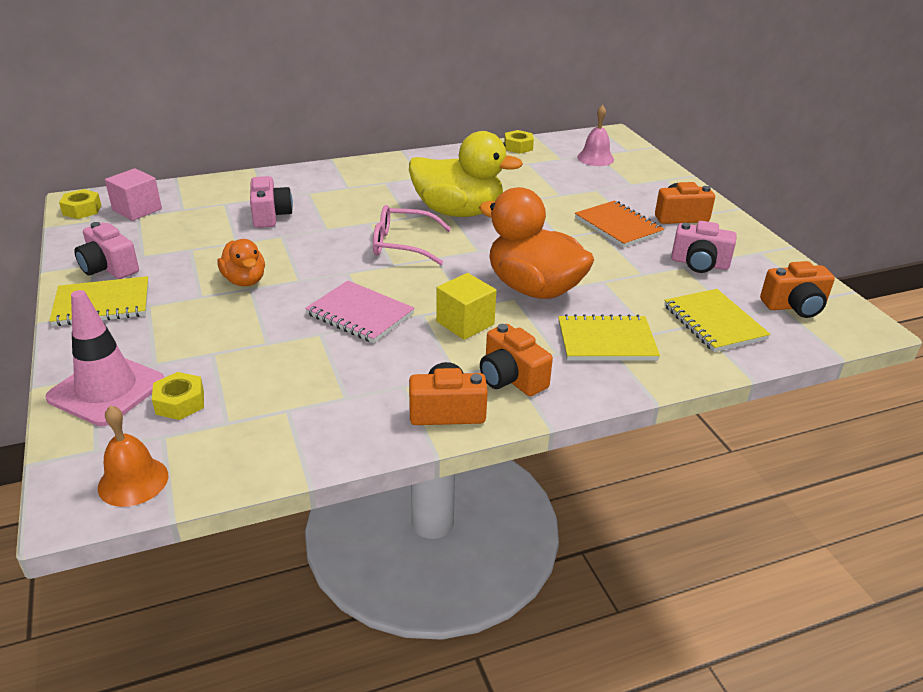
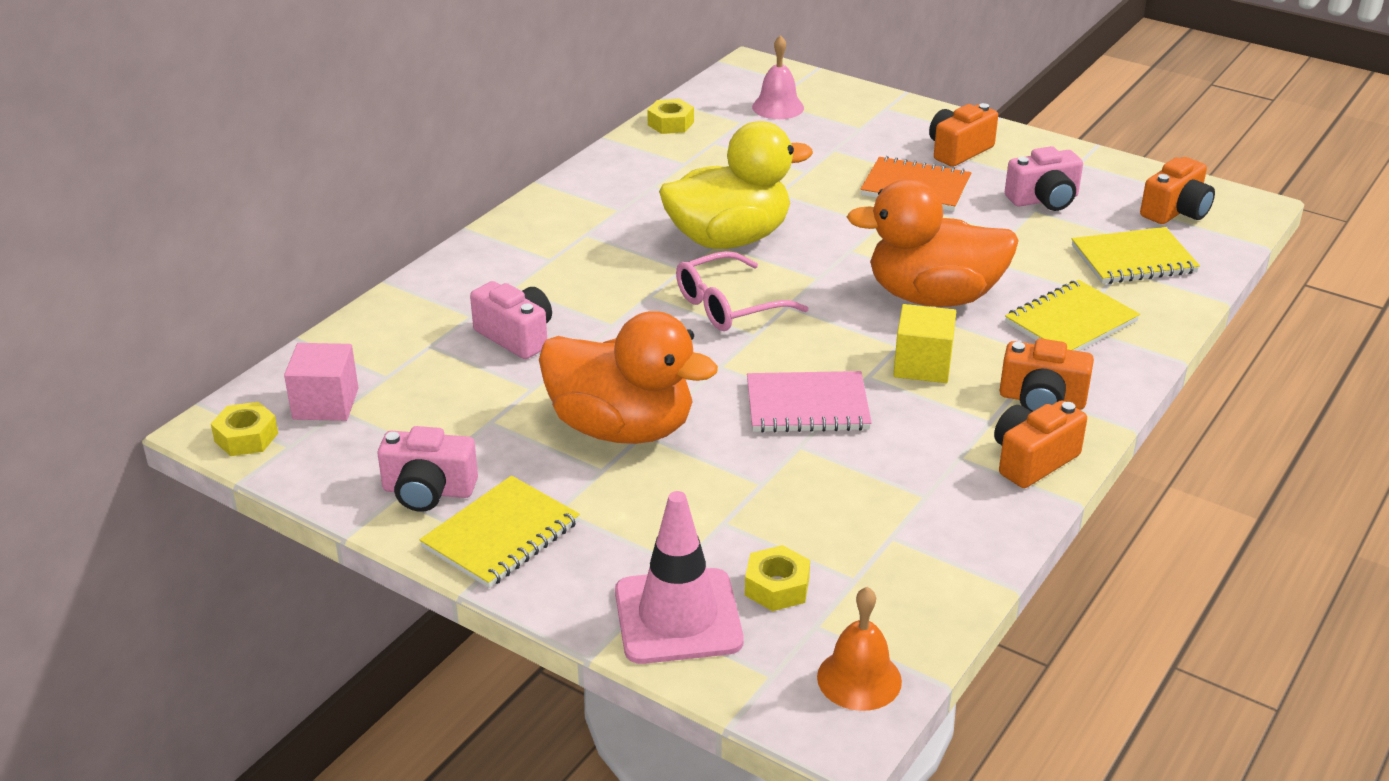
camera: 35 degrees left, 0 degrees up
(245, 281) = (622, 428): orange duck -> orange duck, size x1.90
(714, 322) = (1133, 259): yellow notebook -> yellow notebook turned 45 degrees counterclockwise

